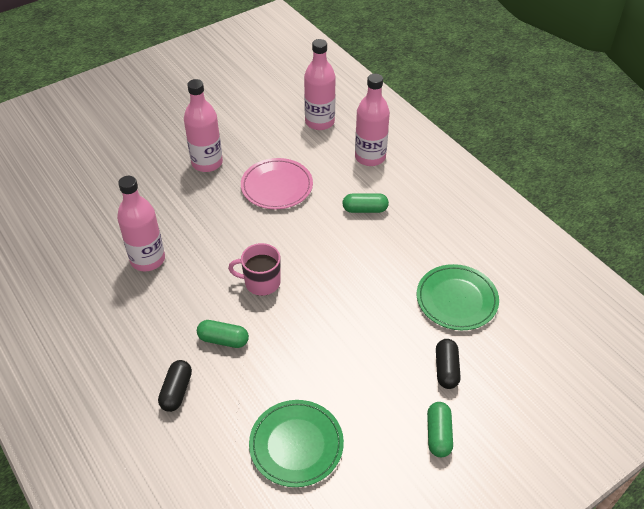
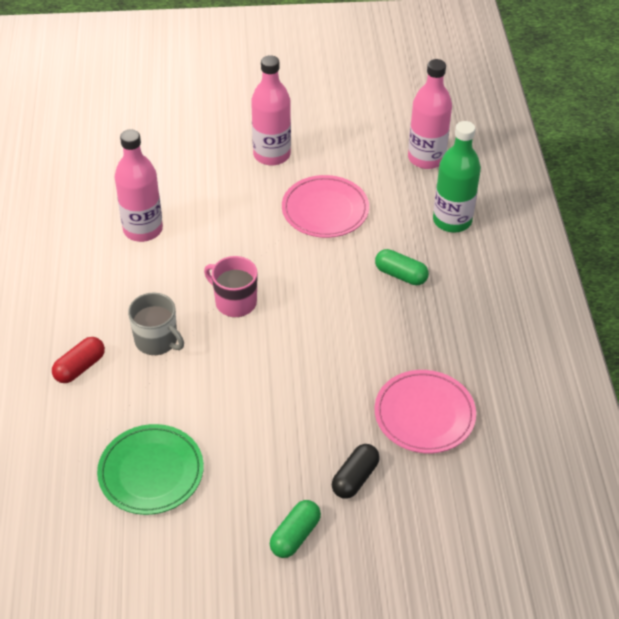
camera: 30 degrees right, 0 degrees up
(176, 391) = (80, 367): black capsule -> red capsule
(223, 340) = (157, 340): green capsule -> grey mug
(370, 157) = (452, 220): pink bottle -> green bottle
(456, 300) = (424, 414): green plate -> pink plate

